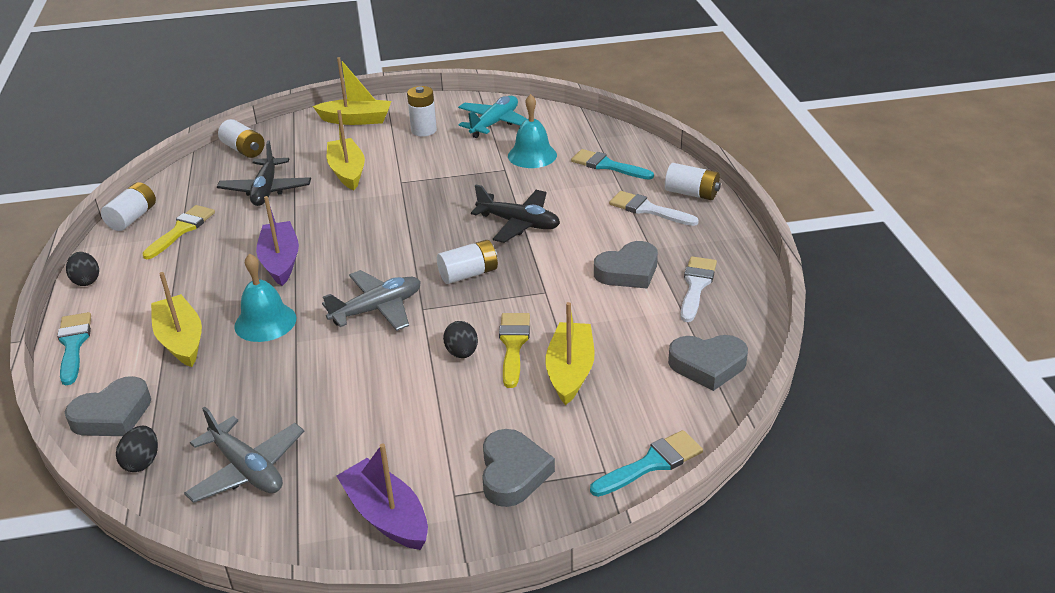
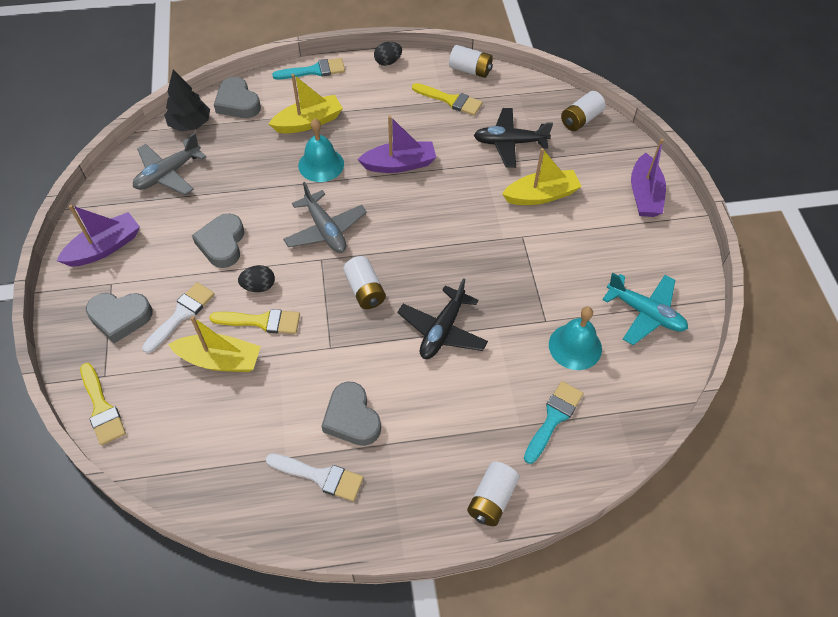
camera: 90 degrees right, 20 degrees up
(142, 462) = (190, 124): black egg -> black tree
(356, 120) = (644, 195): yellow boat -> purple boat
(424, 130) = (625, 250): white battery -> none
(648, 209) = (460, 449): white brush -> white brush (181, 314)
(651, 463) = (102, 408): turquoise brush -> yellow brush
(707, 365) = (203, 467): grey heart -> grey heart (222, 244)

